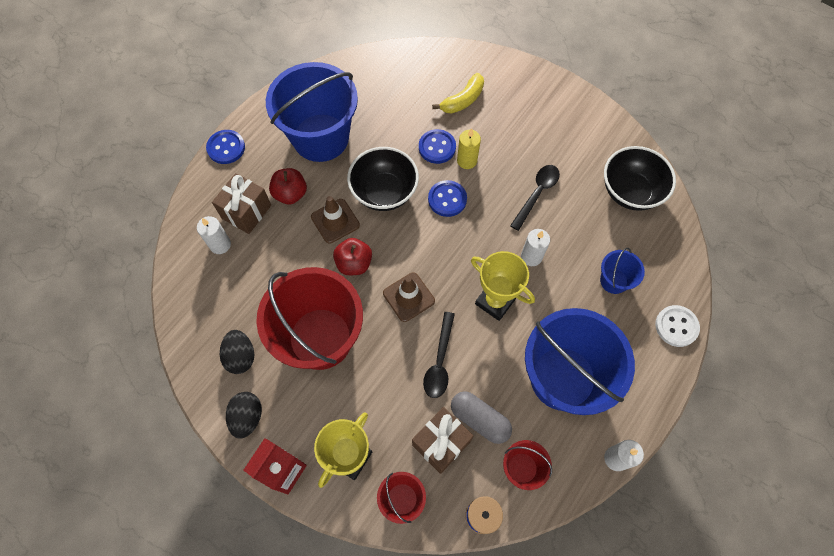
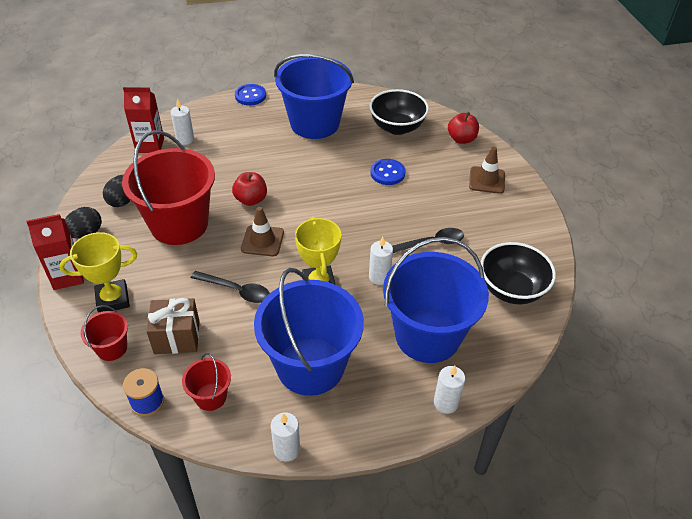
camera: 40 degrees right, 20 degrees down
(193, 277) = (150, 145): none -> red carton
(246, 212) = (221, 133): brown gift -> none
(290, 194) = (258, 140): red apple -> red apple (461, 139)
(335, 221) = (268, 170): brown traffic cone -> brown traffic cone (487, 180)
(384, 192) = (319, 175): black bowl -> black bowl (397, 127)
(439, 361) = (236, 290): black spoon -> black spoon turned 120 degrees counterclockwise
(447, 199) = (358, 205): blue button -> none
(463, 100) = (440, 158): yellow banana -> none
(467, 161) = (400, 193): yellow candle -> none
(479, 419) = (219, 344): grey capsule -> none
(613, 281) = (427, 335): blue bucket -> blue bucket, size x2.24
(676, 326) = (446, 403): white button -> white candle

